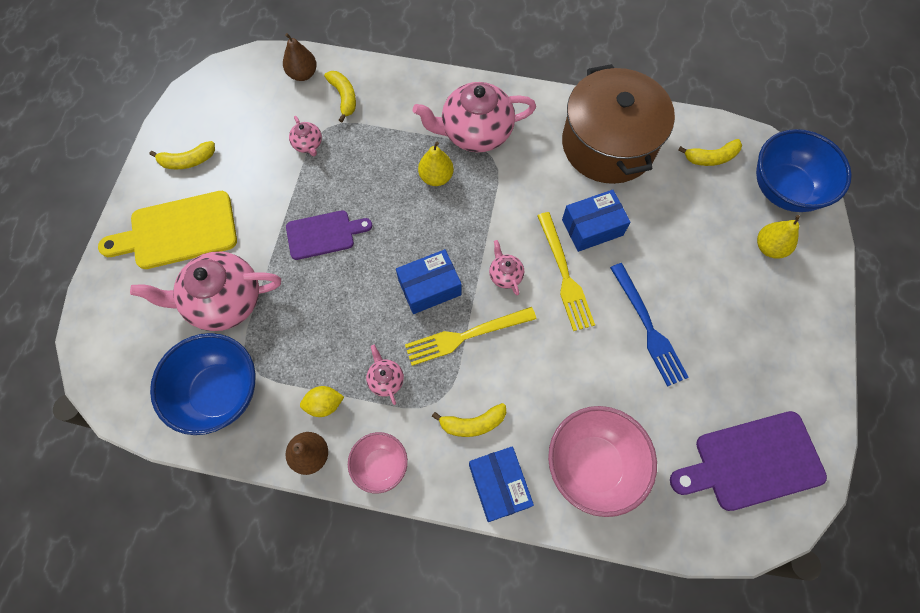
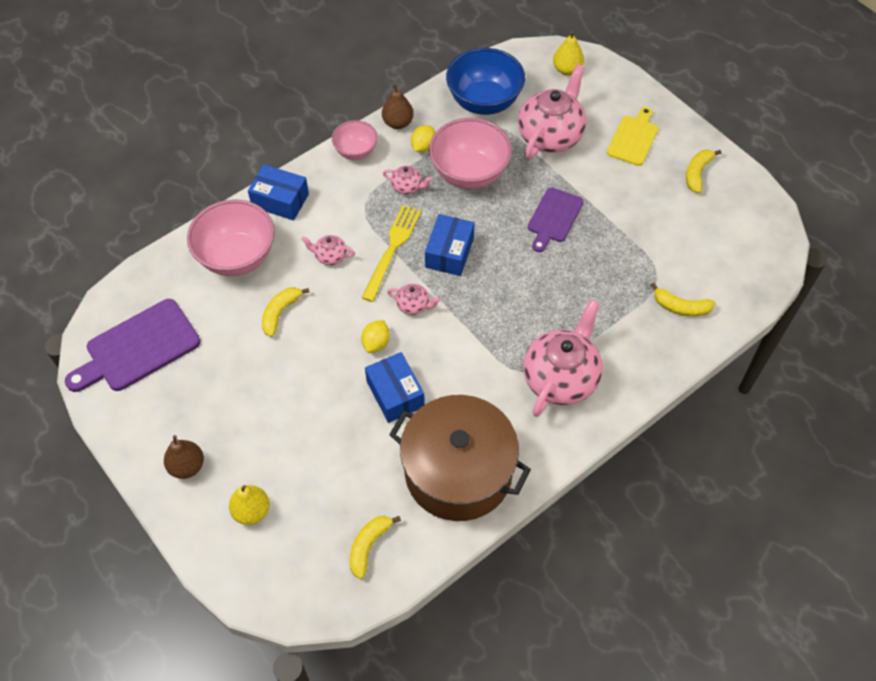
camera: 130 degrees right, 10 degrees down
(178, 231) = (633, 138): yellow cutting board -> yellow cutting board, size x0.64
(303, 74) = (732, 293): brown pear -> brown pear (187, 466)
(308, 144) = (649, 255): pink teapot -> pink teapot (330, 256)
(326, 337) = (469, 173): none -> pink bowl
(436, 177) = (541, 319): yellow pear -> yellow pear (567, 69)
(473, 423) = (331, 213): yellow banana -> yellow banana (280, 313)
(564, 275) = (376, 343): yellow fork -> yellow lemon
(592, 227) = (395, 394): blue box -> blue box turned 45 degrees counterclockwise
(648, 327) = (284, 364): blue fork -> none
(752, 462) = (138, 348): purple cutting board -> purple cutting board turned 150 degrees counterclockwise
(784, 189) = (283, 578): blue bowl -> none

